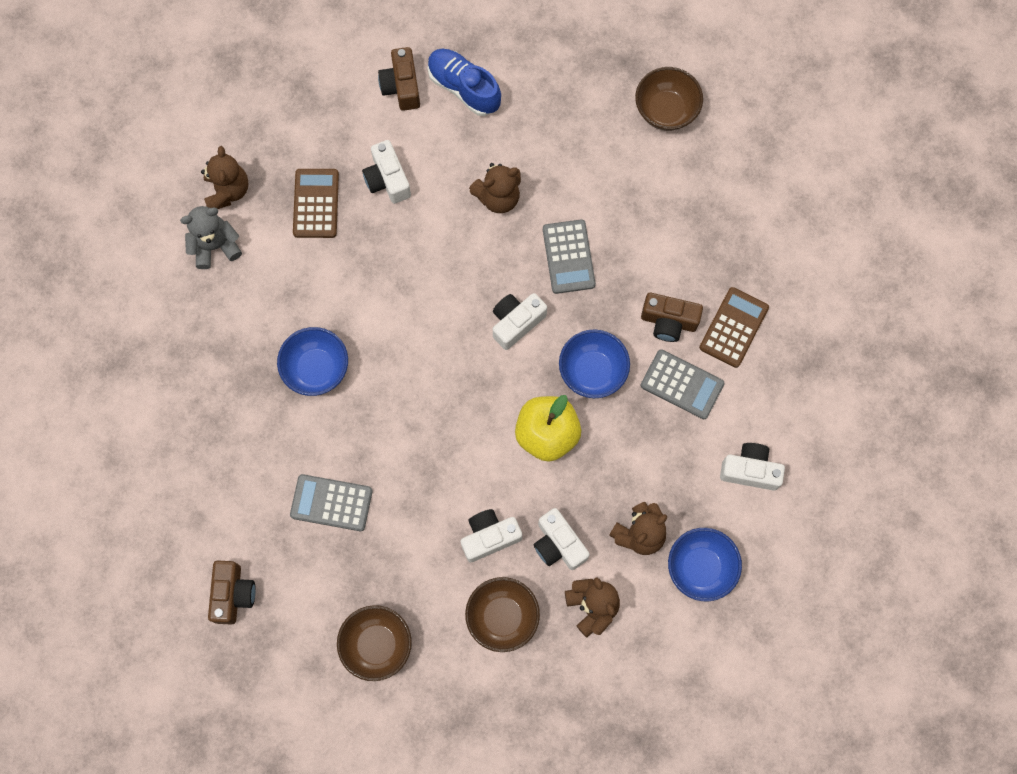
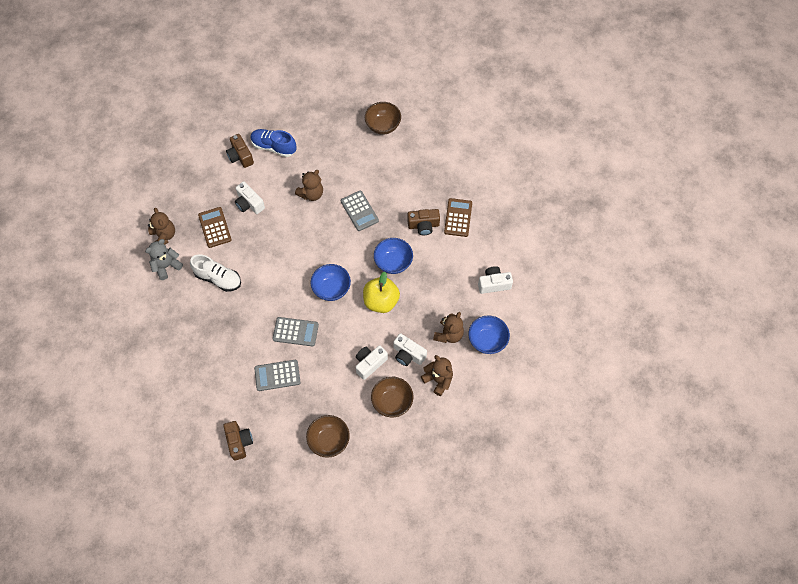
camera: 20 degrees left, 10 degrees down
(292, 297) = (218, 278): none -> white shoe
(316, 369) = (244, 310): blue bowl -> blue bowl (331, 289)
(516, 322) = (344, 252): white camera -> none
(682, 384) = (442, 254): grey calculator -> grey calculator (295, 332)

